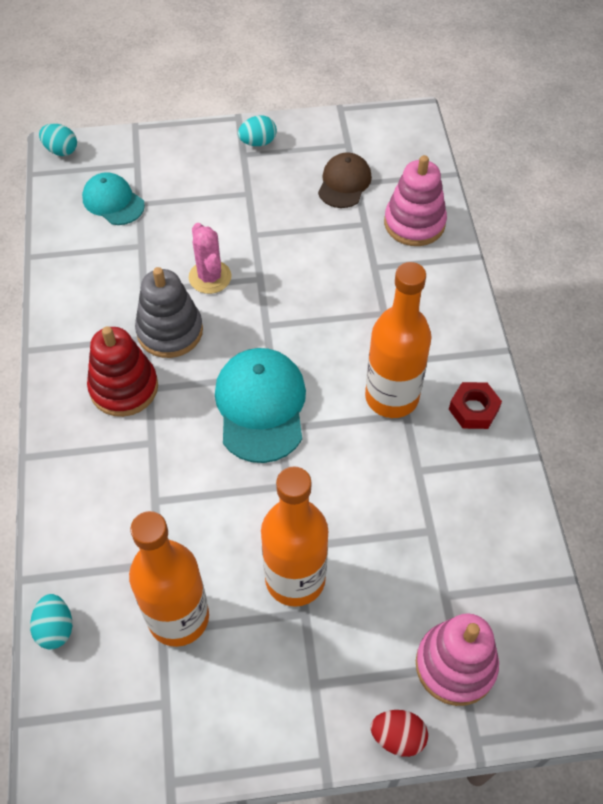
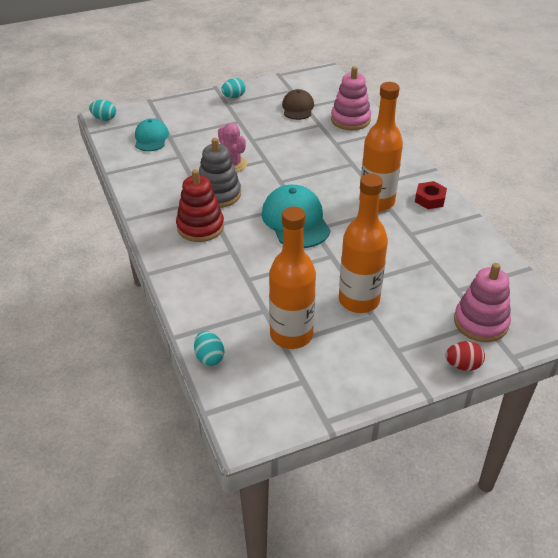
camera: 15 degrees left, 15 degrees down
(113, 201) = (151, 138): turquoise cap -> turquoise cap turned 60 degrees clockwise

